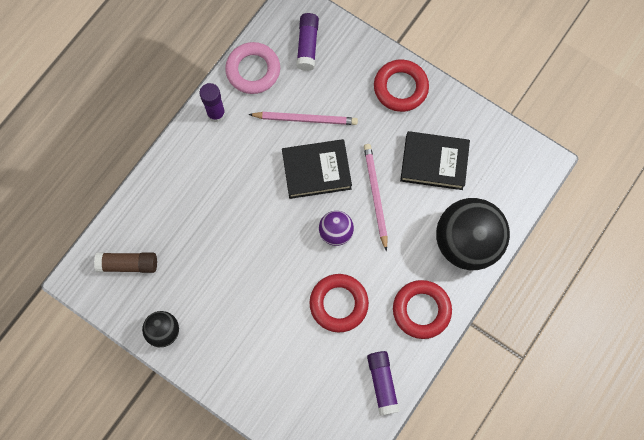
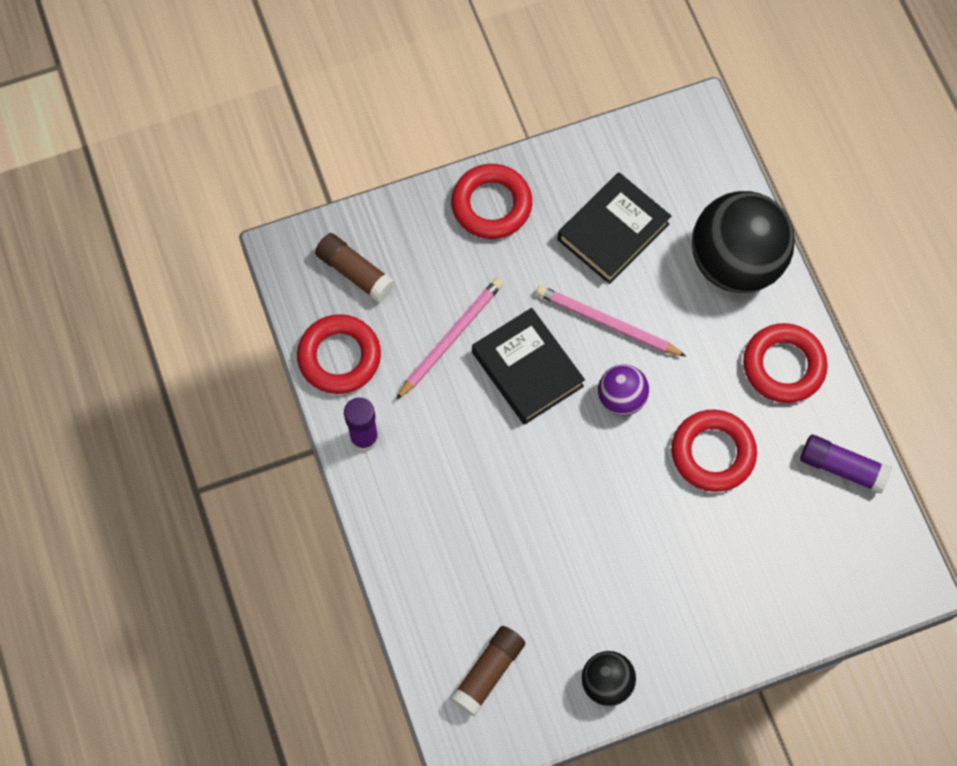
camera: 55 degrees left, 5 degrees down
(253, 70) = (339, 357): pink ring -> red ring
(307, 45) = (355, 272): purple glue stick -> brown glue stick
(316, 171) = (527, 369): black book -> black book turned 60 degrees counterclockwise

